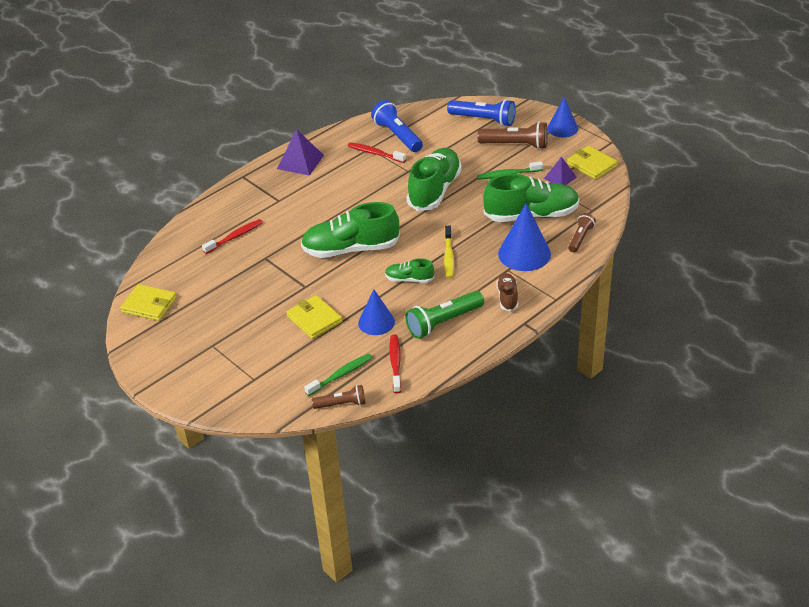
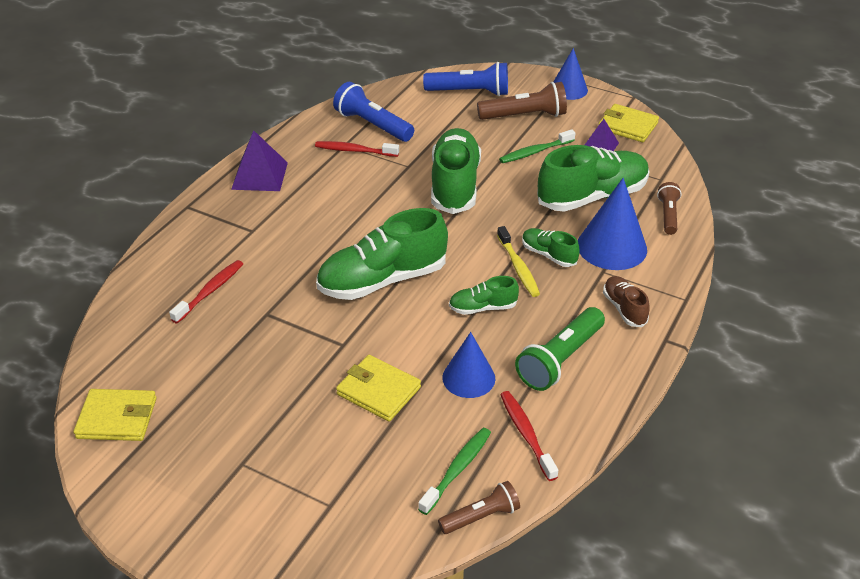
camera: 20 degrees left, 0 degrees up
(475, 251) = (548, 255): none -> green shoe

